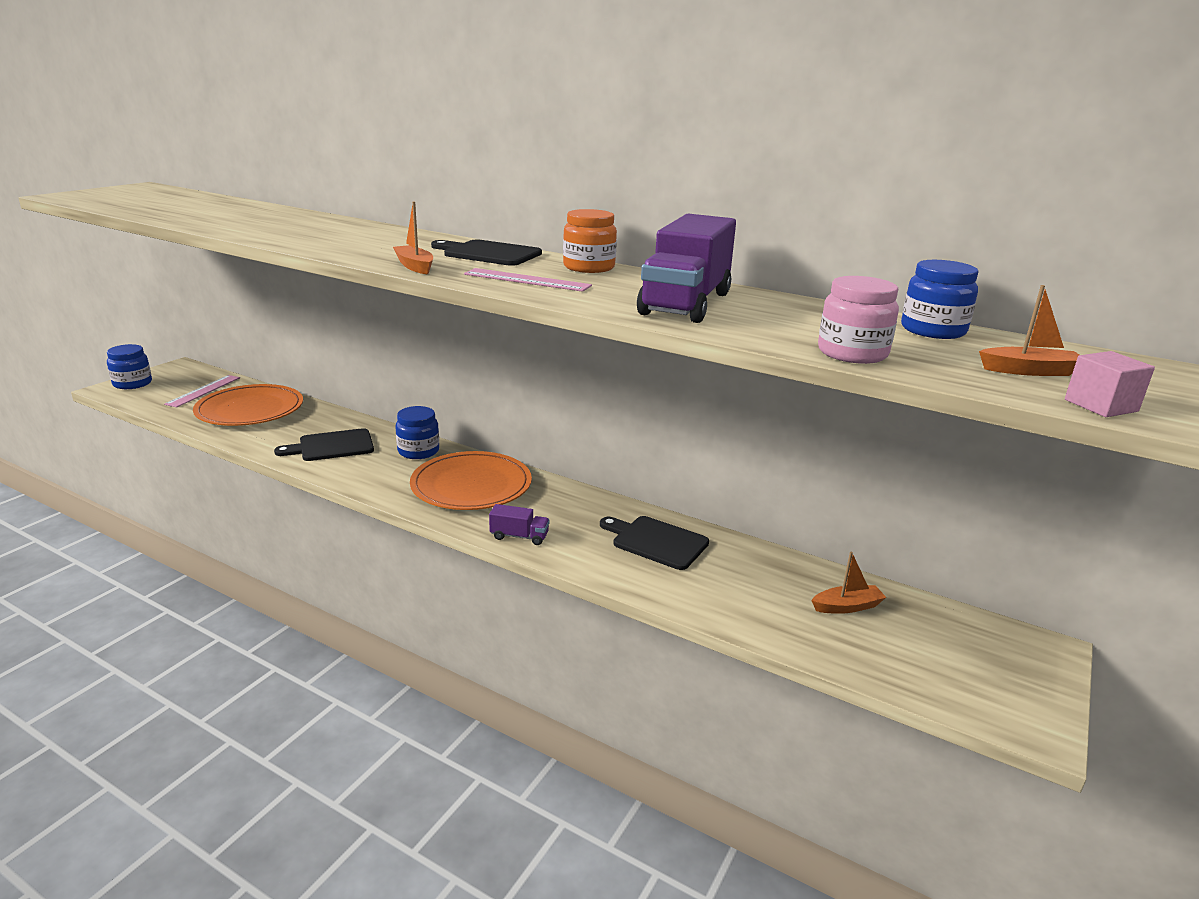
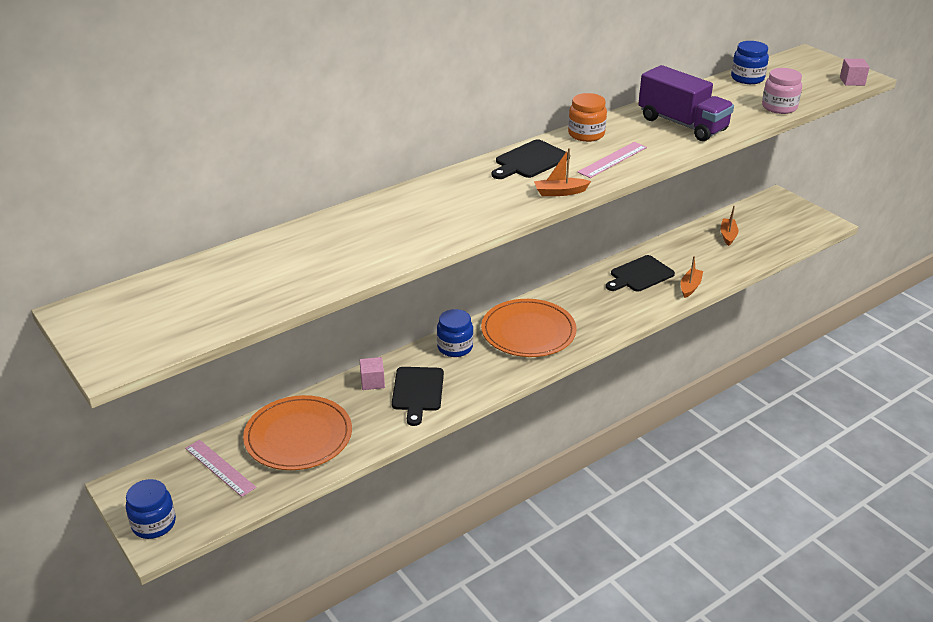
camera: 65 degrees left, 10 degrees up
(341, 424) = (372, 382): none -> pink cube
(519, 536) = (611, 325): purple truck -> none
(1029, 371) = (809, 79): orange boat -> orange boat (690, 287)

